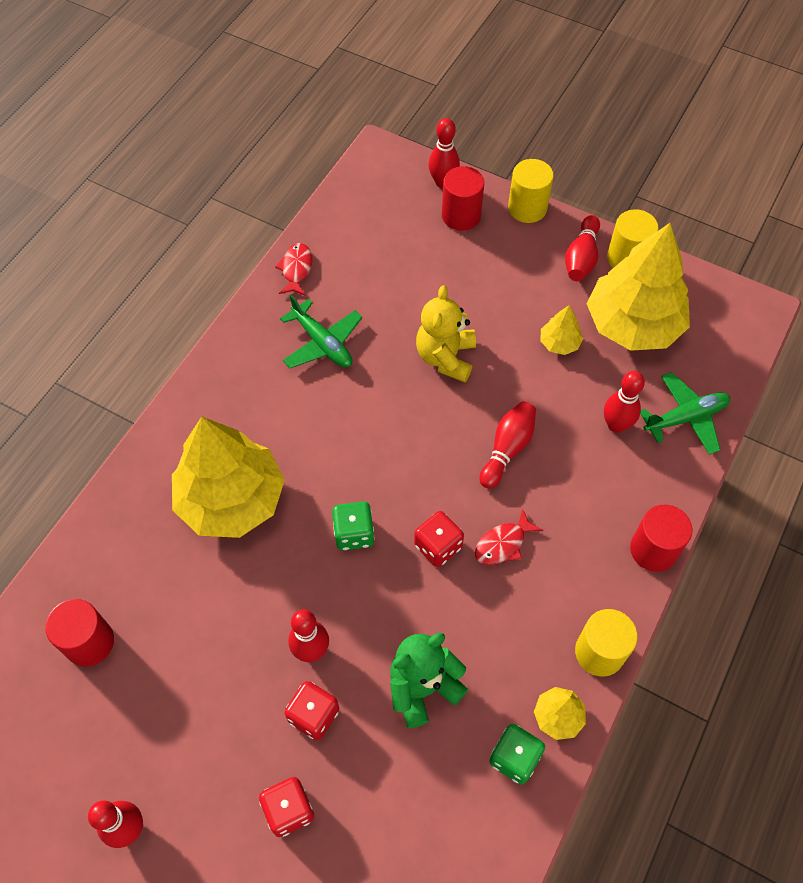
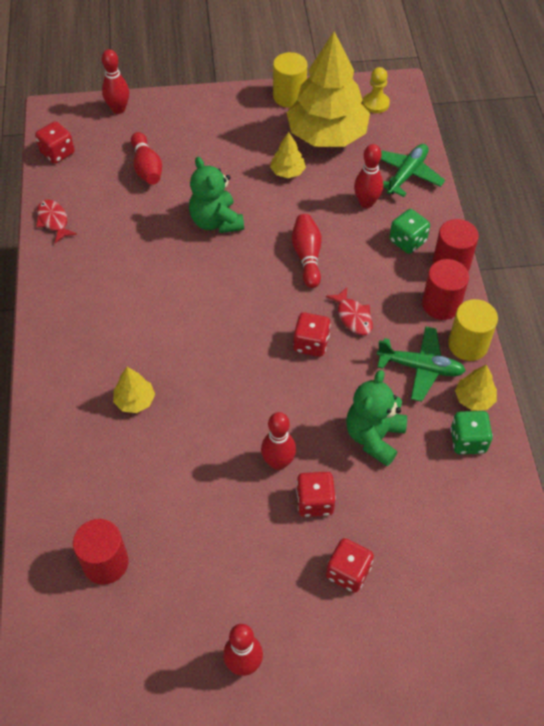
camera: 35 degrees left, 5 degrees down
(231, 499) = (135, 400): yellow tree -> yellow tree, size x0.42
(322, 343) = (116, 260): green plane -> green plane (420, 367)
(352, 199) = (57, 153): none -> red dice
(354, 533) = (245, 370): green dice -> green dice (407, 241)
(445, 357) = (216, 221): yellow teddy bear -> green teddy bear
(461, 215) = (150, 125): red cylinder -> red cylinder (441, 304)
(503, 544) = (353, 316): red fish -> red fish turned 45 degrees counterclockwise
(527, 208) = (194, 97): yellow cylinder -> none
(581, 258) = (258, 111): red bowling pin -> red bowling pin (147, 167)
(715, 316) = (375, 104): none -> yellow pawn

